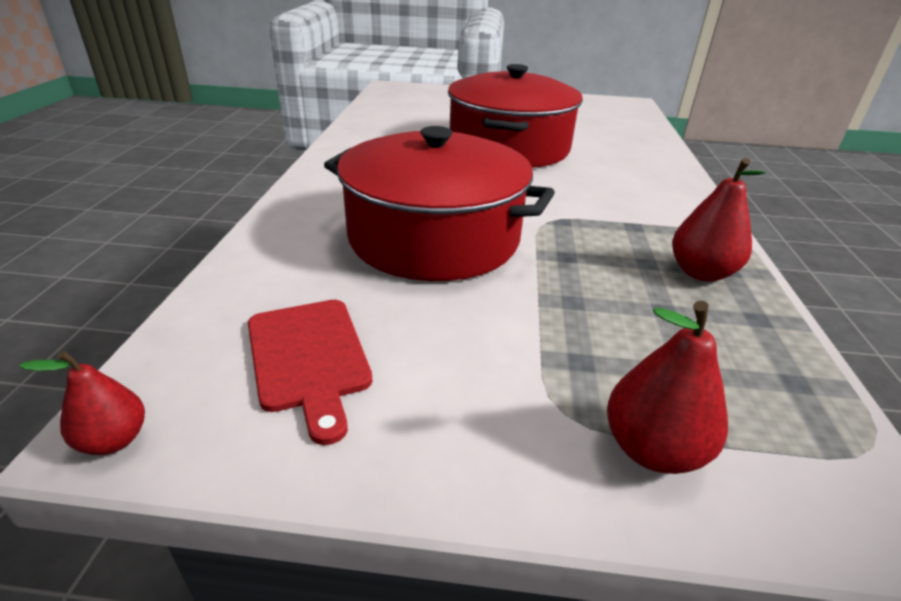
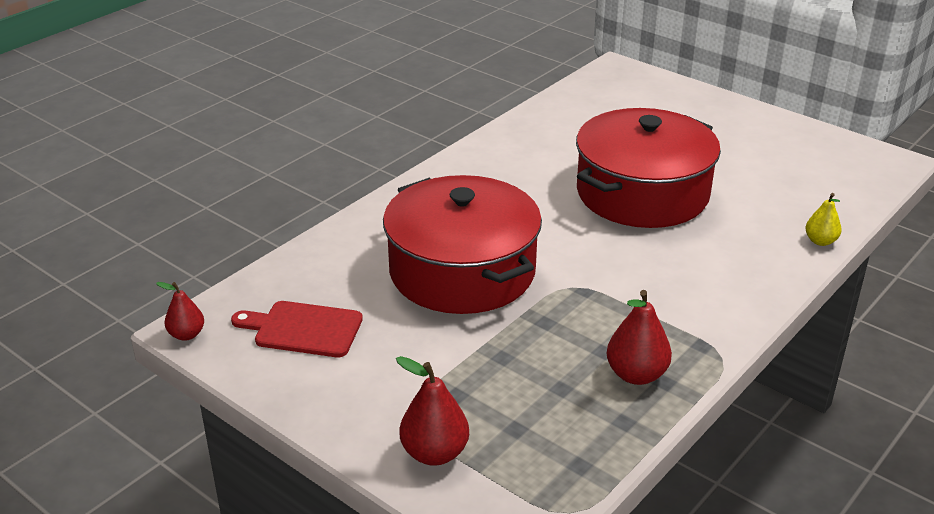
camera: 35 degrees right, 0 degrees up
(308, 358) = (303, 329): red cutting board -> red cutting board turned 90 degrees clockwise
(664, 148) = (820, 241): none -> yellow pear

